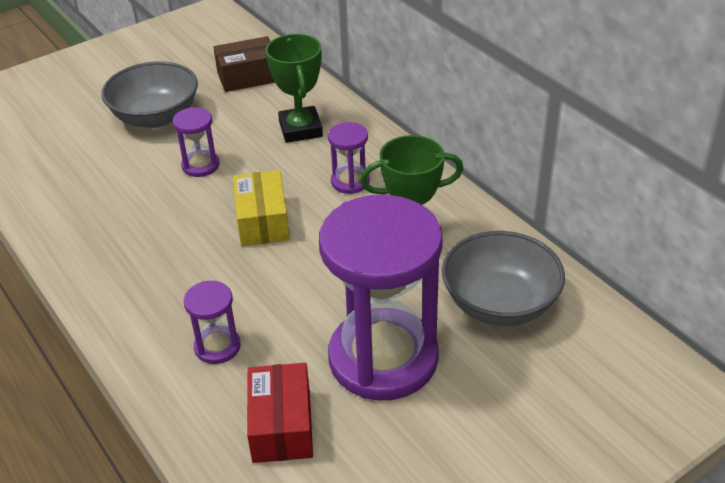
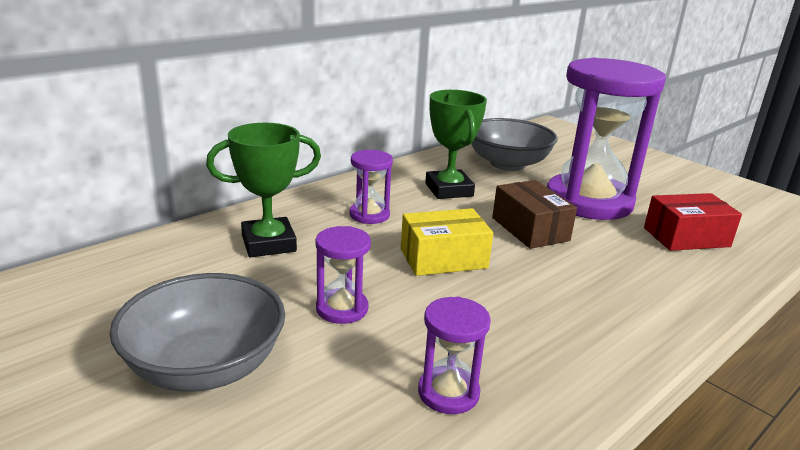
camera: 100 degrees left, 15 degrees down
(217, 347) = (631, 271): purple hourglass -> purple hourglass (448, 393)
(248, 76) = (120, 287): brown box -> brown box (530, 229)

